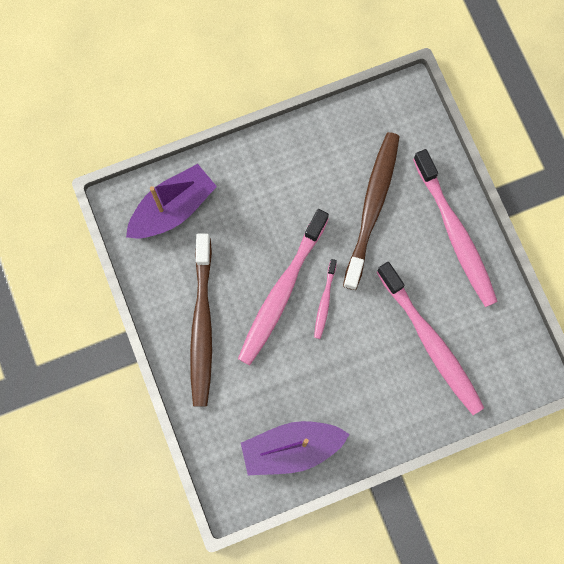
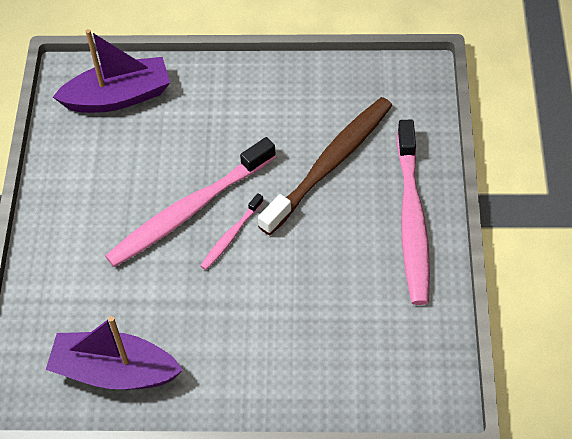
camera: 25 degrees right, 20 degrees down
(202, 325) = (86, 213): brown toothbrush -> none
(431, 343) = (330, 320): pink toothbrush -> none

